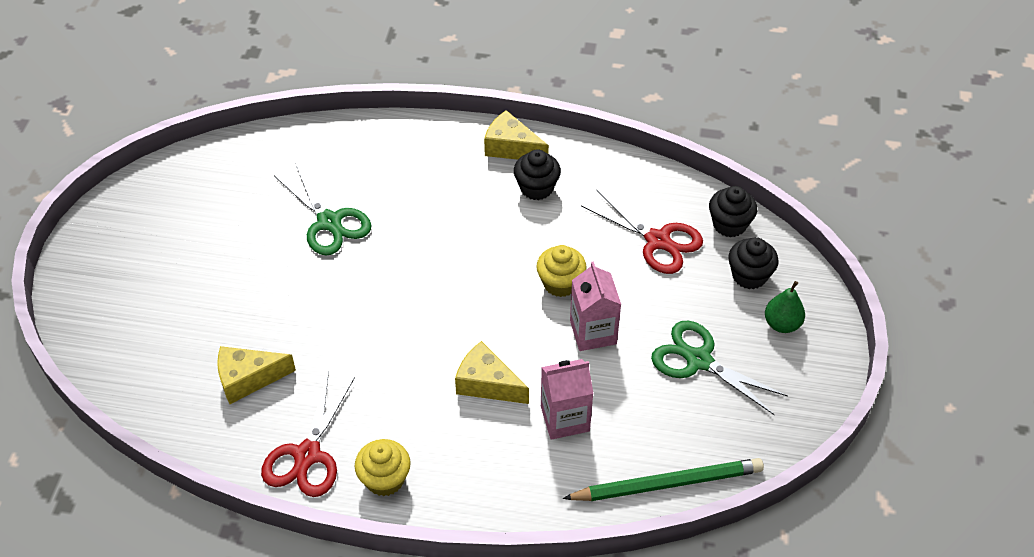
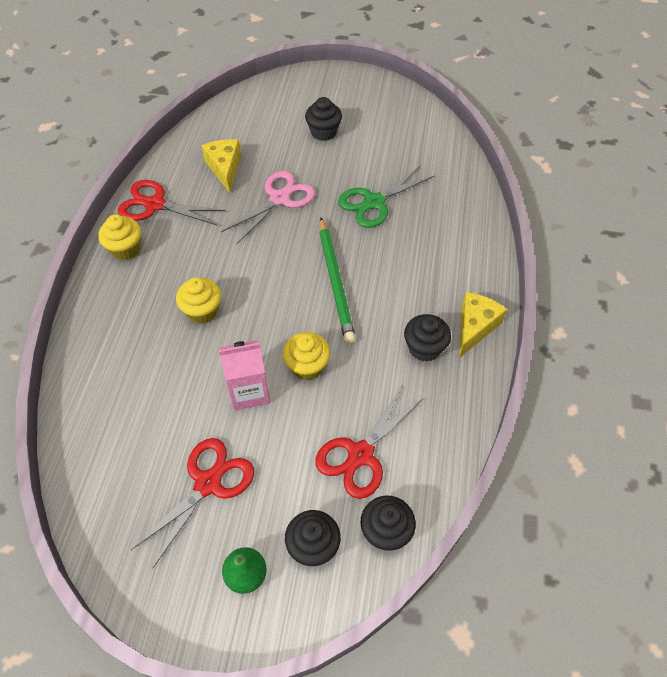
camera: 90 degrees right, 5 degrees up
(194, 271) = (323, 132): none -> black cupcake
(312, 316) = (279, 199): none -> pink scissors
(487, 384) = (202, 311): yellow cheese -> yellow cupcake
(565, 418) = (159, 367): pink carton -> none
(667, 483) = (79, 445): green pencil -> green pencil (336, 281)
(698, 360) = (208, 483): green scissors -> red scissors

